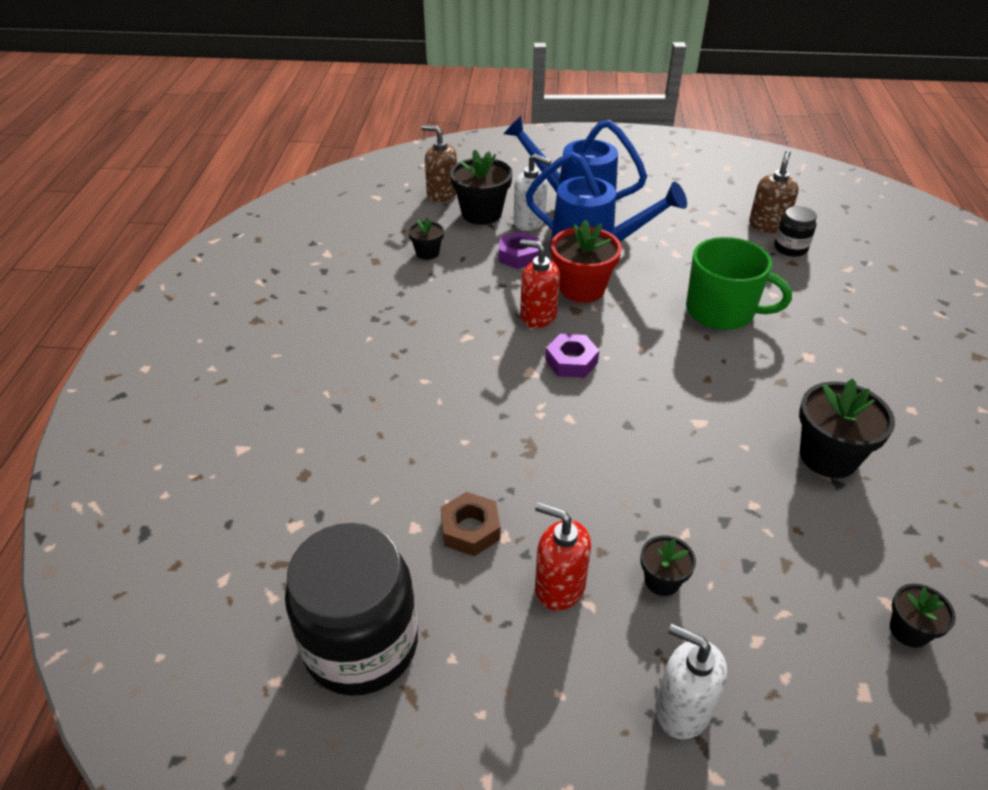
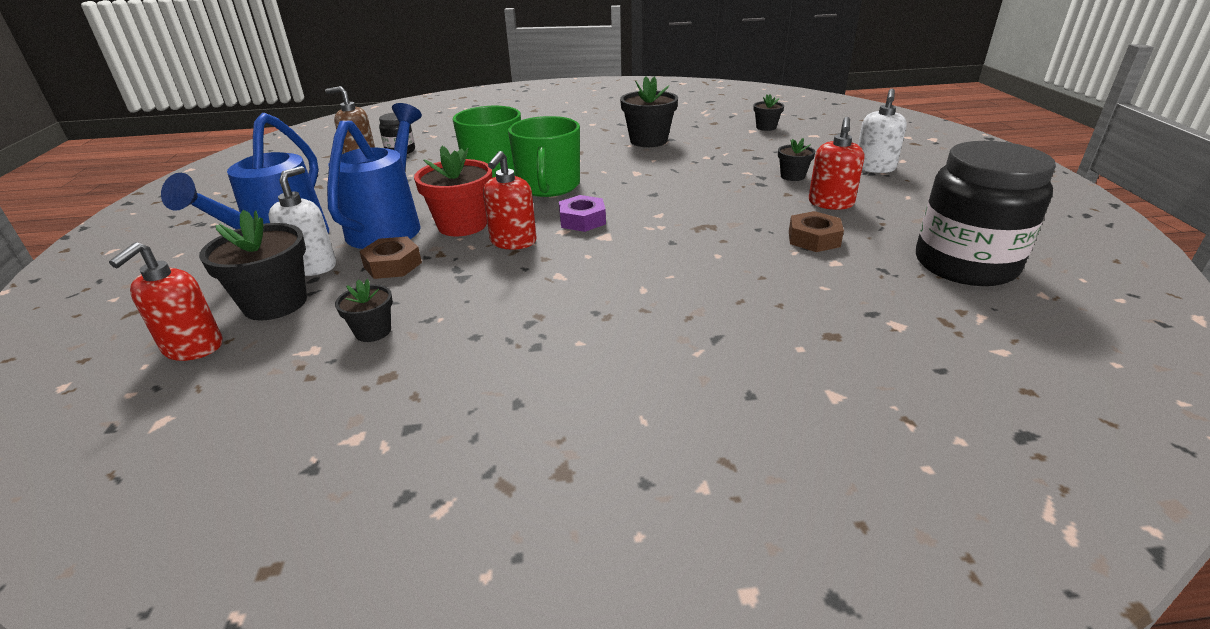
camera: 100 degrees left, 10 degrees down
(442, 194) = (193, 347): brown soap dispenser -> red soap dispenser
(518, 256) = (393, 265): purple nut -> brown nut
(666, 346) = (548, 186): none -> green mug

